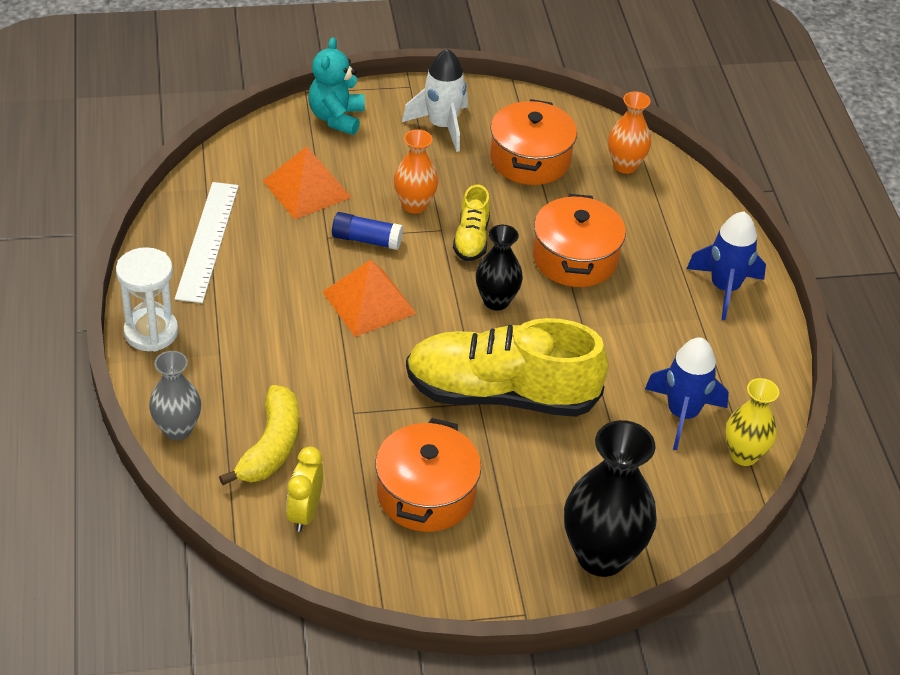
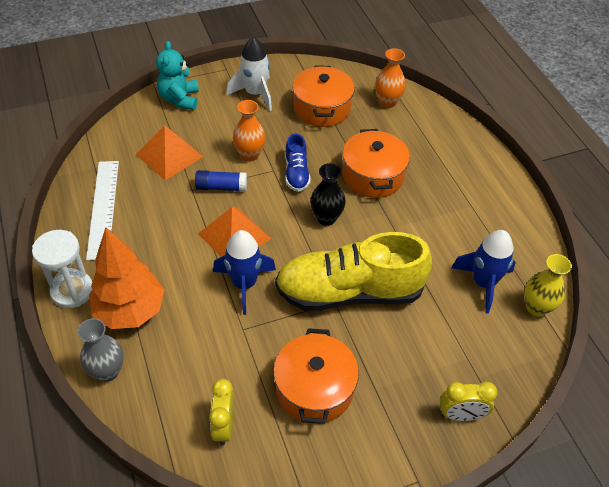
camera: 10 degrees left, 5 degrees up
(218, 367) = (130, 311): none -> orange tree
(271, 446) = (185, 371): yellow banana -> none
(471, 238) = (296, 173): yellow shoe -> blue shoe
(601, 556) = (461, 415): black vase -> yellow clock
(724, 288) = (481, 180): blue rocket -> blue rocket (244, 284)

